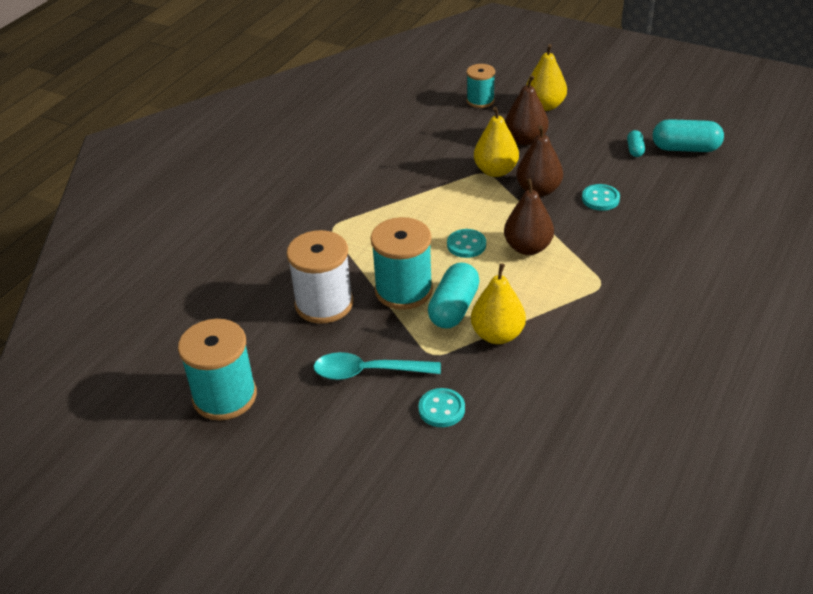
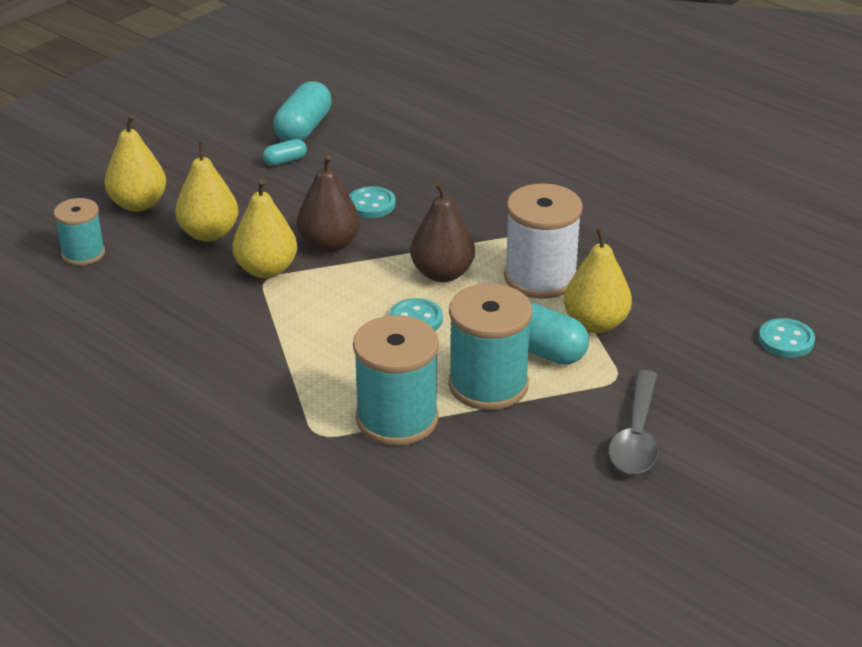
camera: 80 degrees left, 5 degrees down
(225, 396) = (656, 575): turquoise spool -> turquoise spool (397, 419)
(324, 304) = (491, 460): white spool -> white spool (540, 278)
(368, 372) = (636, 436): turquoise spoon -> grey spoon
(441, 409) = (711, 385): turquoise button -> turquoise button (786, 340)
(525, 140) = (209, 234): brown pear -> yellow pear
(635, 150) = (285, 161): turquoise capsule -> turquoise capsule turned 45 degrees counterclockwise

